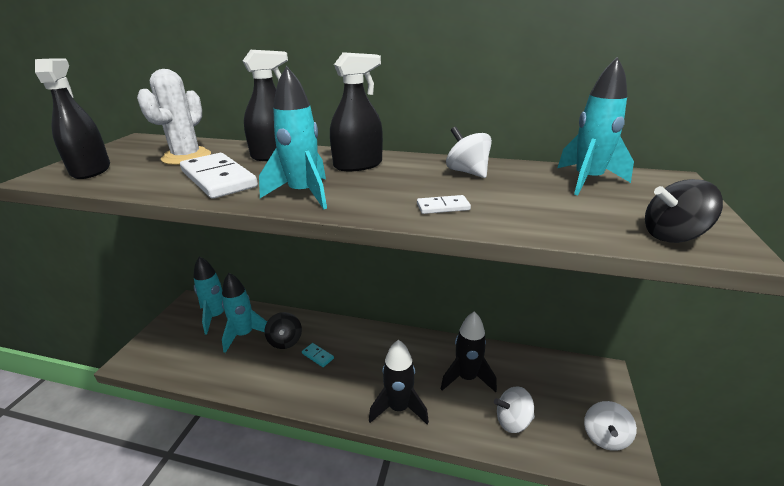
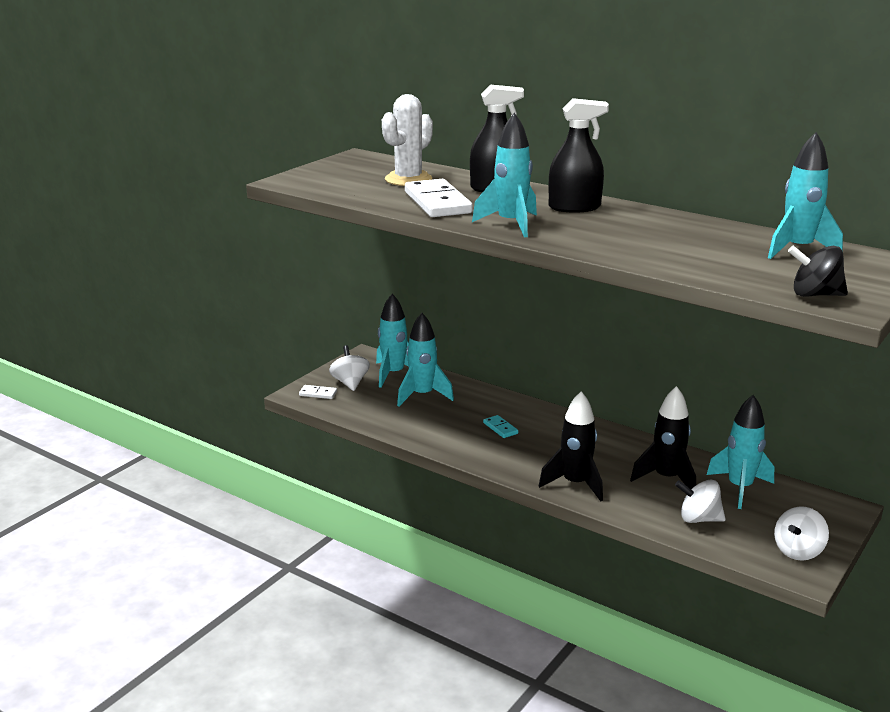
camera: 20 degrees right, 5 degrees down
(91, 170) = (323, 181): black spray bottle -> none
(285, 341) = (467, 409): black spinning top -> none
(443, 207) = (631, 249): white domino -> white domino (318, 393)
(467, 172) = (681, 227): white spinning top -> white spinning top (350, 383)
(523, 372) = (739, 488): none -> turquoise rocket

